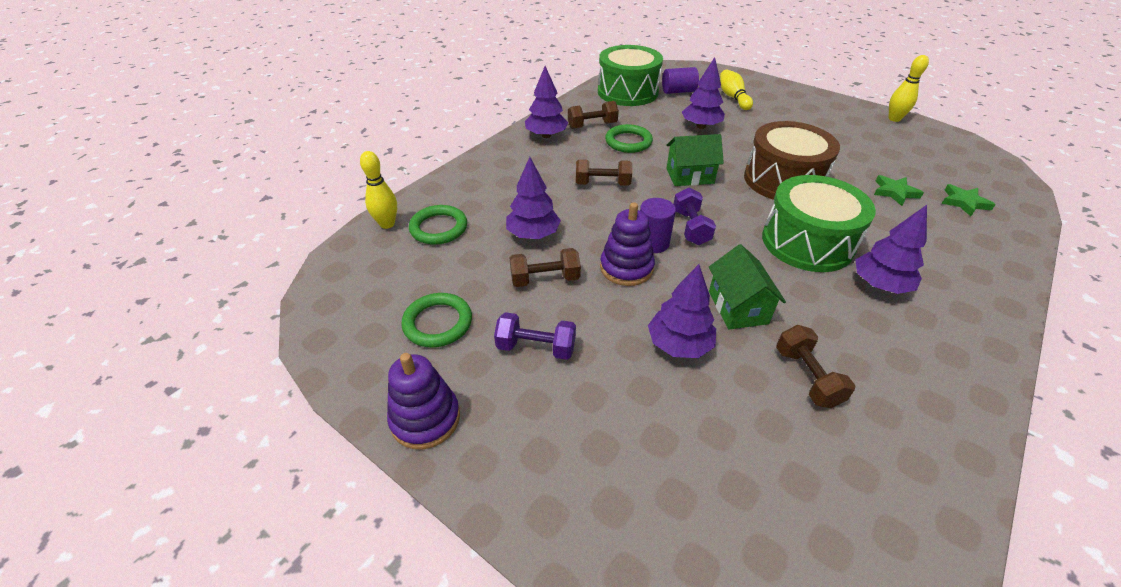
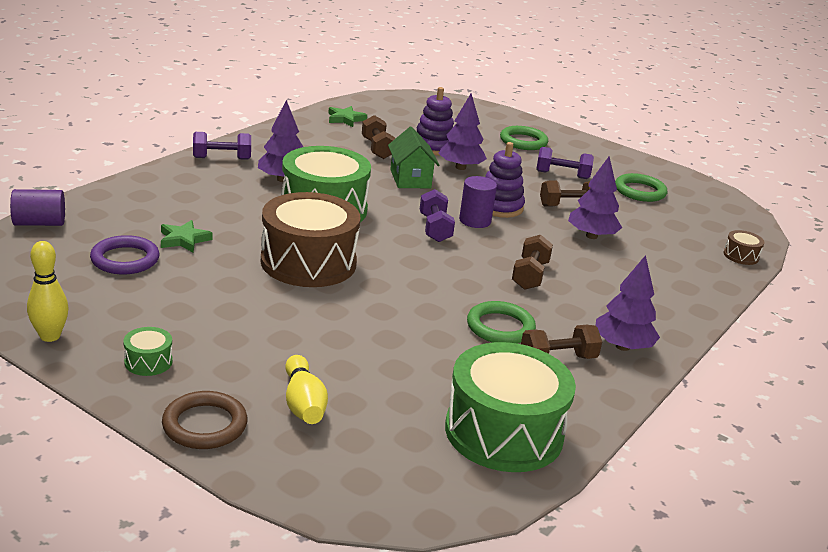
camera: 175 degrees right, 15 degrees down
(387, 224) = (741, 256): yellow bowling pin -> brown drum
(425, 419) = (618, 157): purple stacking toy -> purple stacking toy (433, 147)
(439, 228) = (687, 248): green ring -> green ring (523, 141)
(602, 184) = (530, 275): brown dumbbell -> brown dumbbell turned 75 degrees counterclockwise
(678, 91) = (404, 427): purple cylinder -> purple cylinder (39, 223)
(689, 176) = (423, 276): green house -> none
(701, 126) = (385, 346): purple tree -> none
(774, 88) = (205, 425): none -> brown ring
(827, 110) = (148, 362): none -> green drum
(915, 170) = (125, 259): none -> purple ring
(964, 202) = (115, 224): green star -> green star (345, 119)
(979, 317) = (222, 158): none -> purple dumbbell

